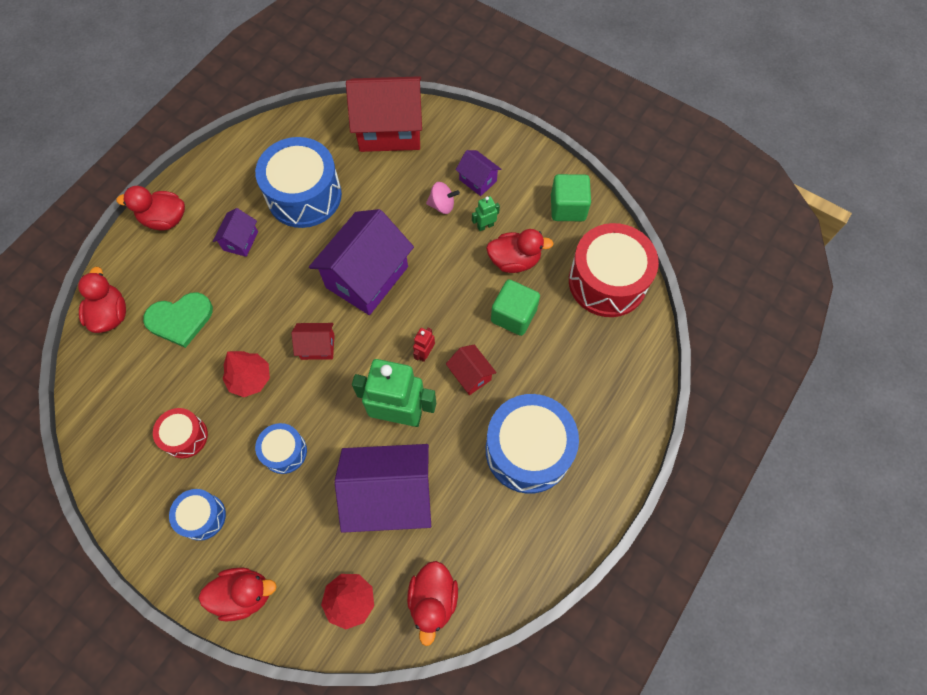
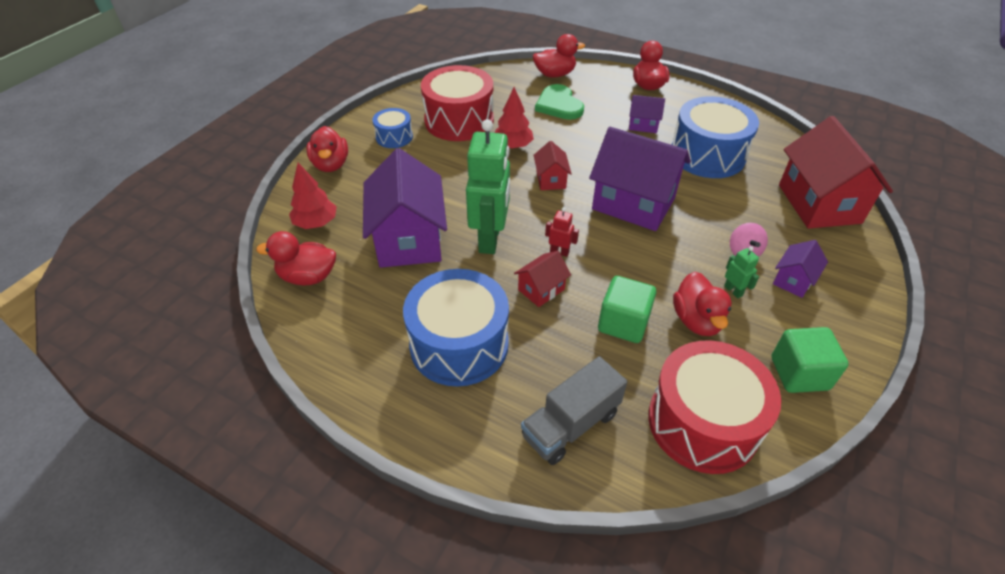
camera: 85 degrees right, 20 degrees down
(185, 436) = (459, 120): red drum -> red drum, size x1.93
(284, 451) = (449, 172): blue drum -> none
(608, 371) = (570, 425): none -> grey truck

